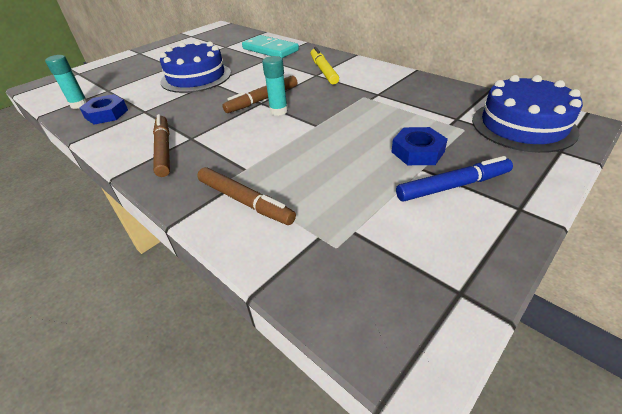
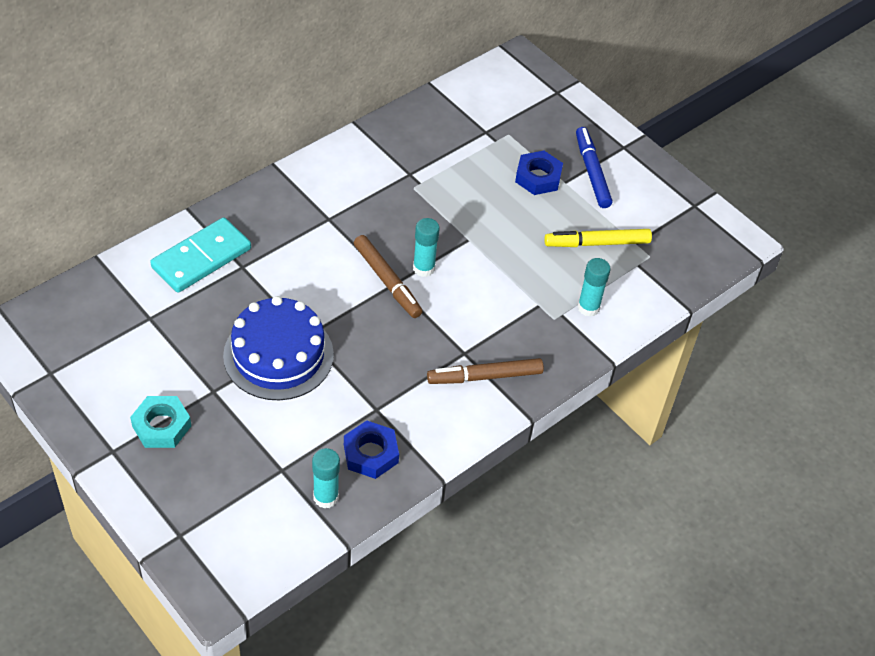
camera: 90 degrees left, 10 degrees up
(151, 59) = (161, 426): none -> turquoise nut
(245, 201) = (588, 307): brown marker -> turquoise glue stick
(323, 70) = (318, 209): yellow marker -> yellow marker (597, 243)
(523, 125) = (512, 95): blue cake -> none

